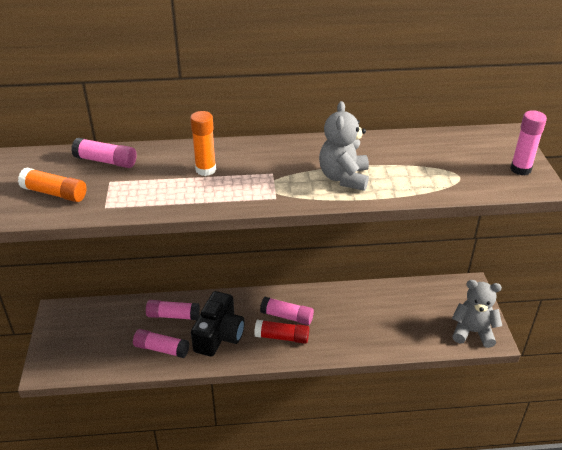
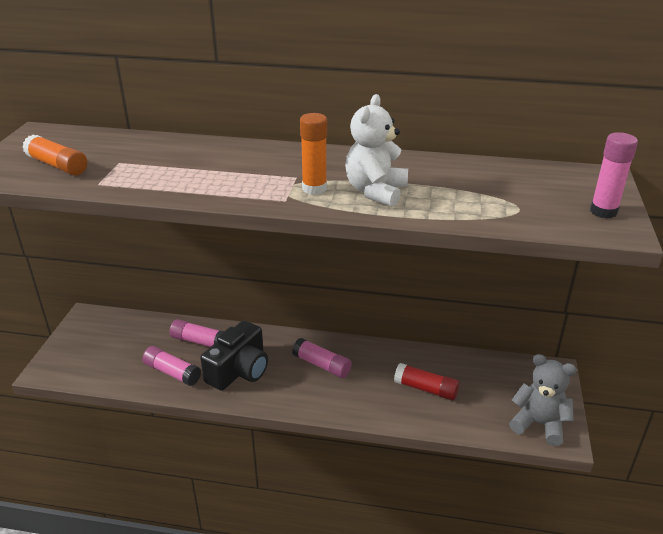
camera: 15 degrees right, 5 degrees down
(106, 161) = (128, 145): pink glue stick -> none
(205, 170) = (225, 165): orange glue stick -> orange glue stick (314, 188)
(282, 337) = (307, 386): red glue stick -> red glue stick (426, 389)
(344, 178) = (375, 192): grey teddy bear -> white teddy bear

